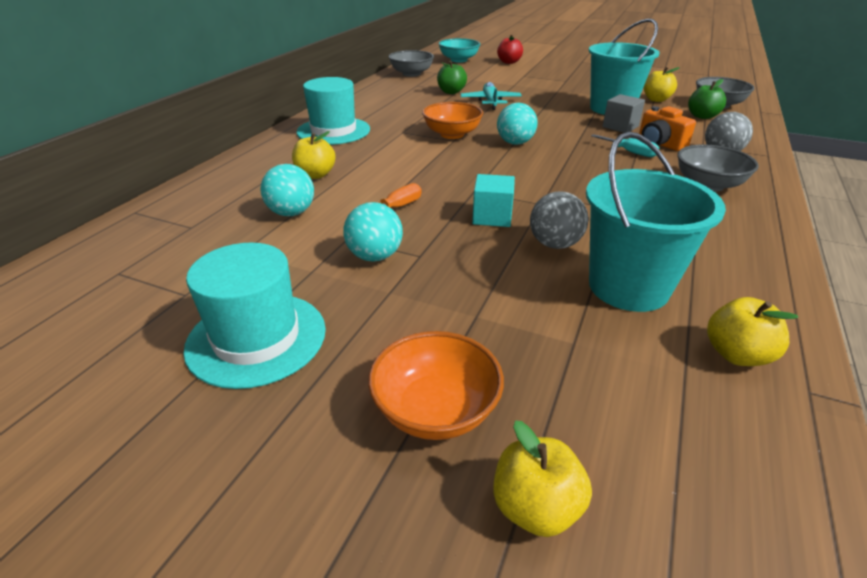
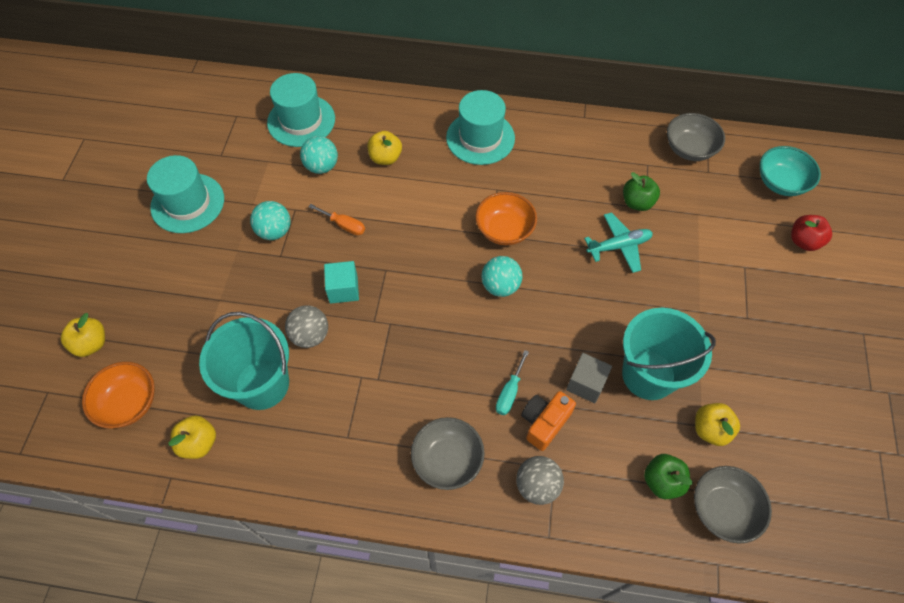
camera: 75 degrees right, 25 degrees up
(196, 220) = (301, 121): none -> turquoise hat
(436, 410) = (143, 295): orange bowl -> orange bowl (129, 403)

